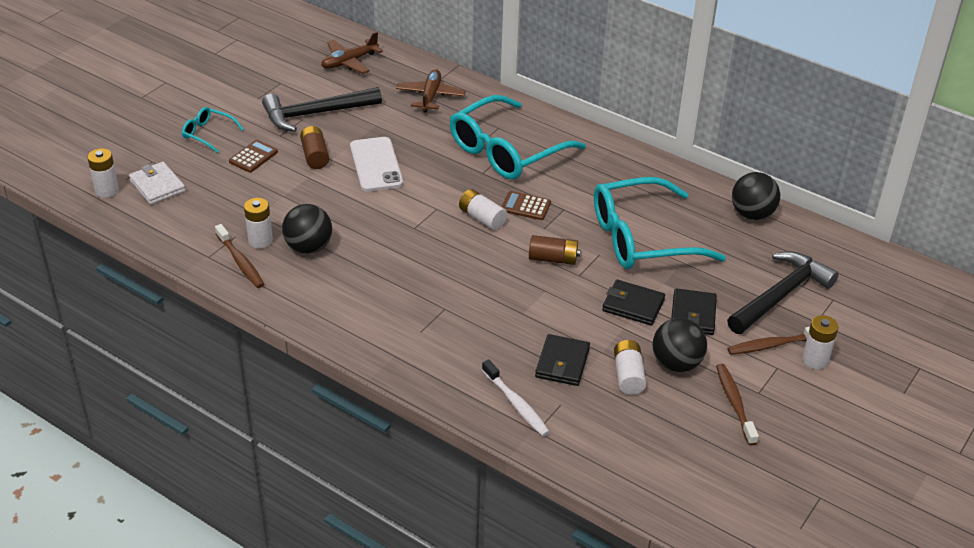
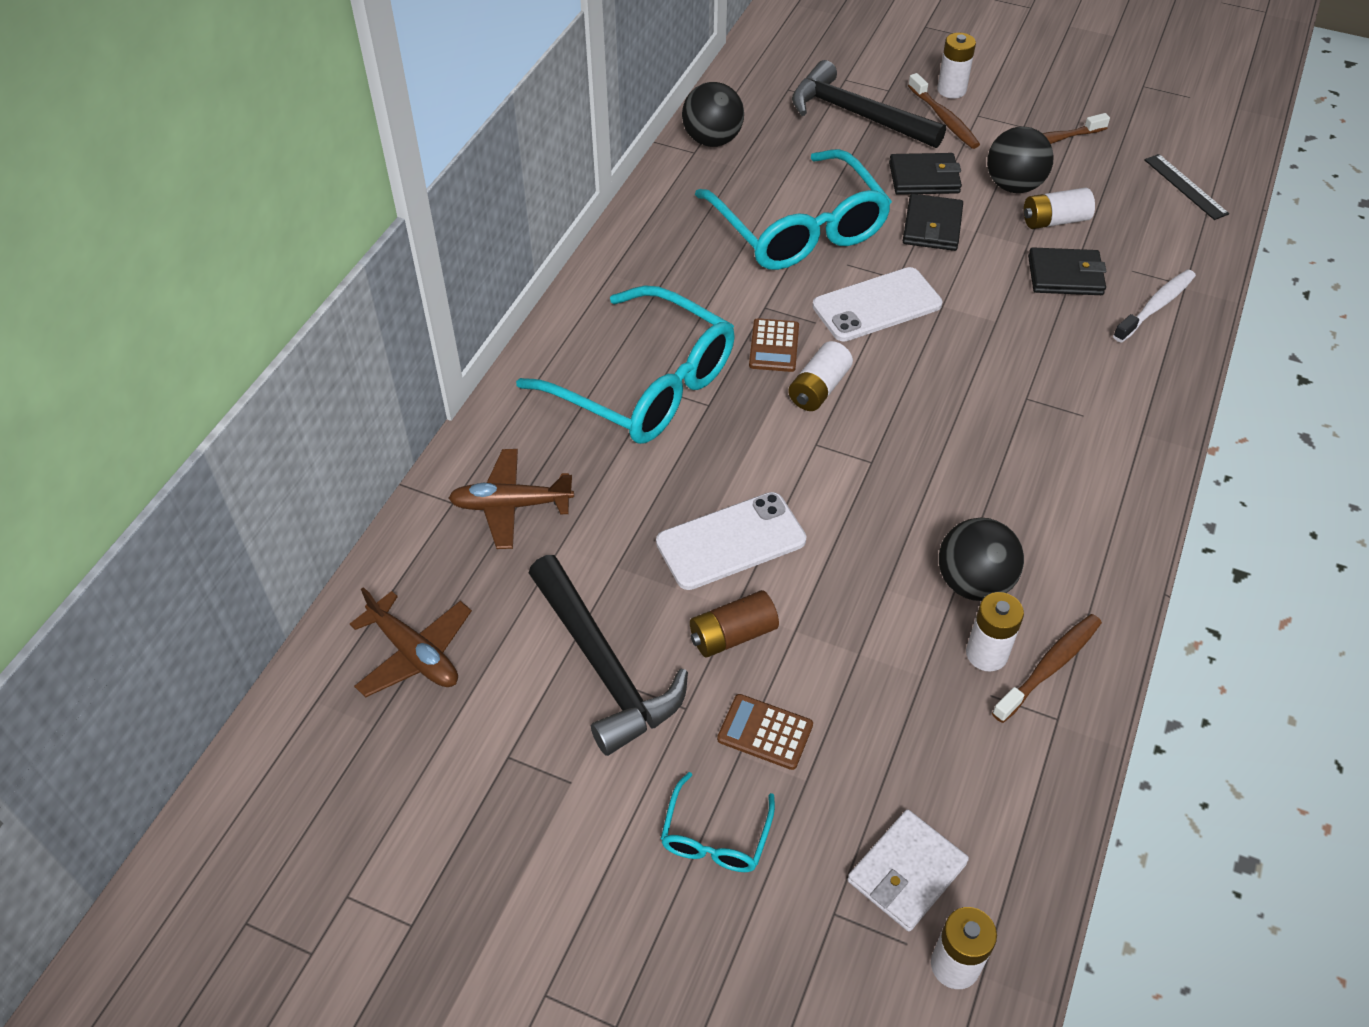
camera: 100 degrees left, 10 degrees up
(553, 259) = (877, 305): brown battery -> white phone
(661, 474) = (1185, 186): none -> black ruler

